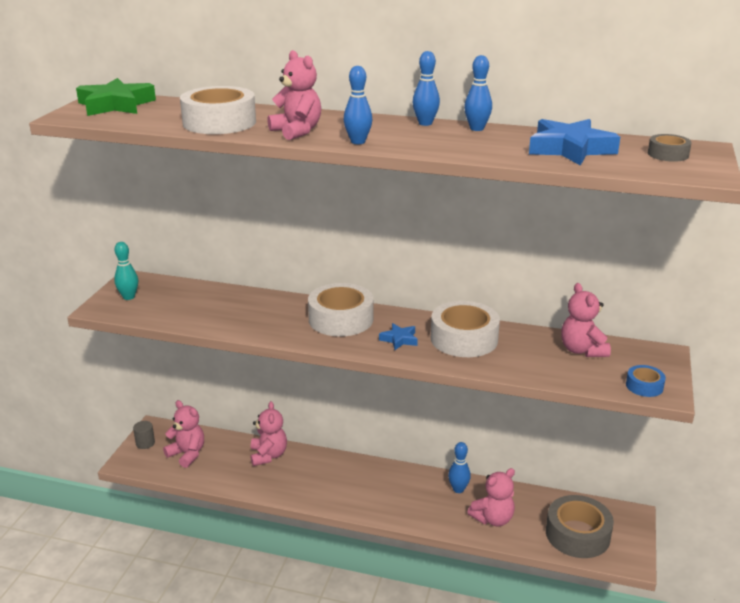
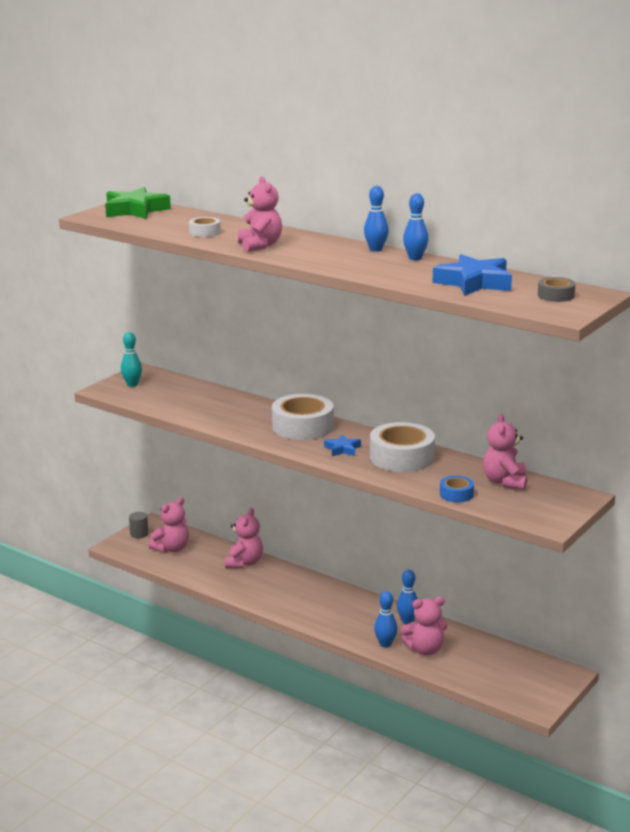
camera: 20 degrees right, 5 degrees down
(187, 454) = (172, 549): pink teddy bear -> pink teddy bear turned 75 degrees clockwise
(219, 122) = (205, 232): white tape -> white tape, size x0.49
(358, 142) = (301, 258): blue bowling pin -> blue bowling pin (385, 644)
(577, 534) = (499, 677): grey tape -> none
(644, 386) = (536, 516): blue tape -> blue tape (456, 494)

